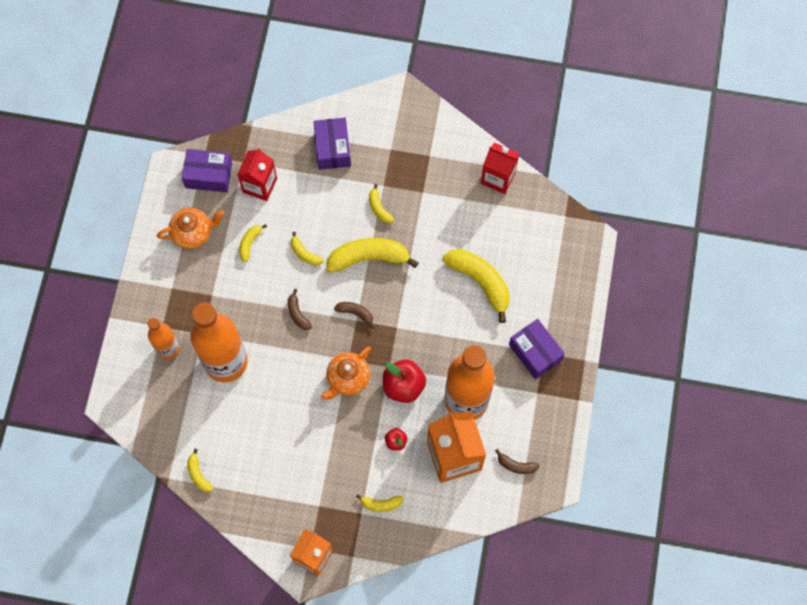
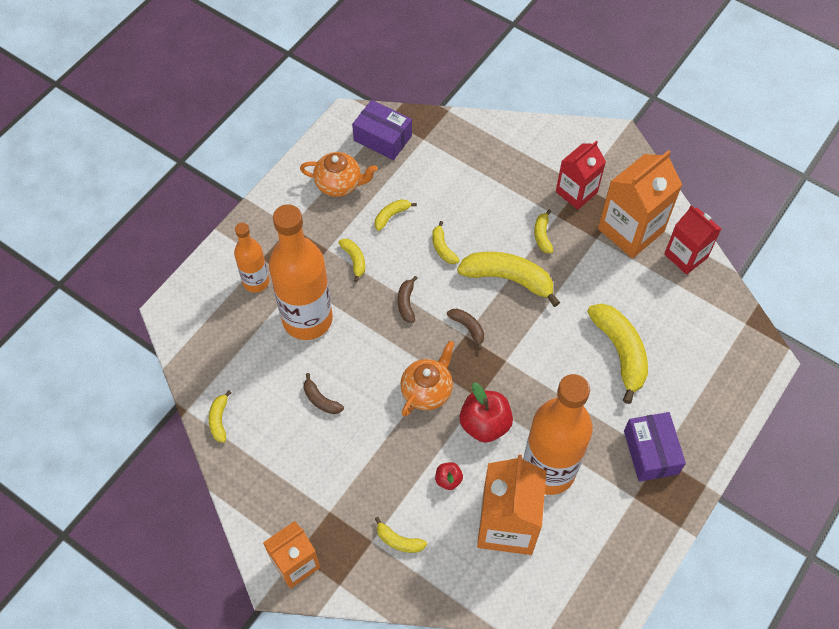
camera: 25 degrees right, 10 degrees down
(238, 295) = (354, 260): none -> yellow banana
(260, 185) = (429, 166): red carton -> red carton (576, 192)
(332, 148) = (520, 161): purple box -> none
(348, 379) = (427, 391): orange teapot -> orange teapot turned 150 degrees clockwise
(446, 173) = (630, 230): none -> orange carton
(516, 465) = (574, 568): brown banana -> brown banana (320, 400)

